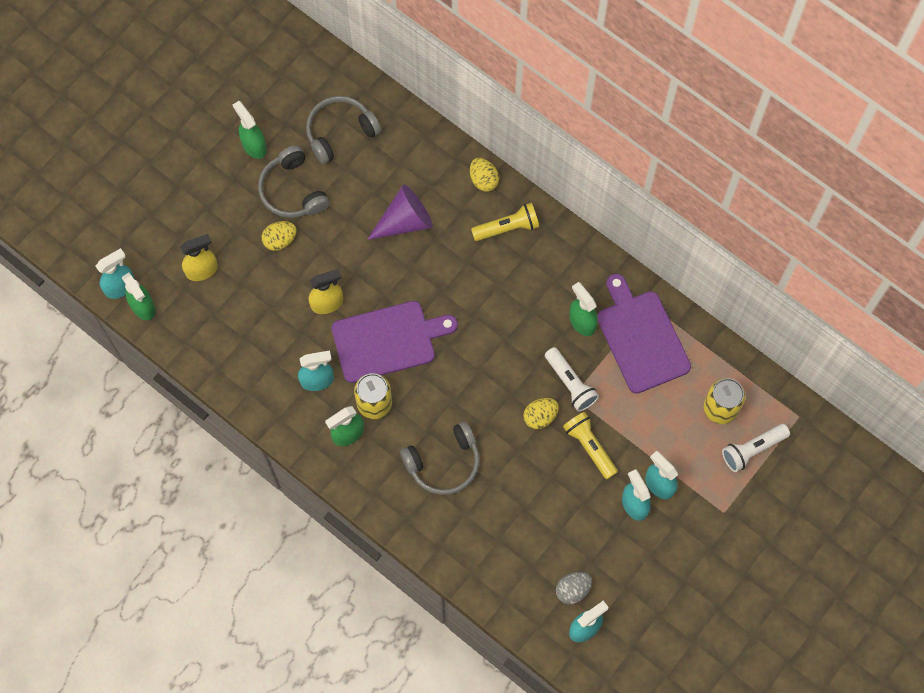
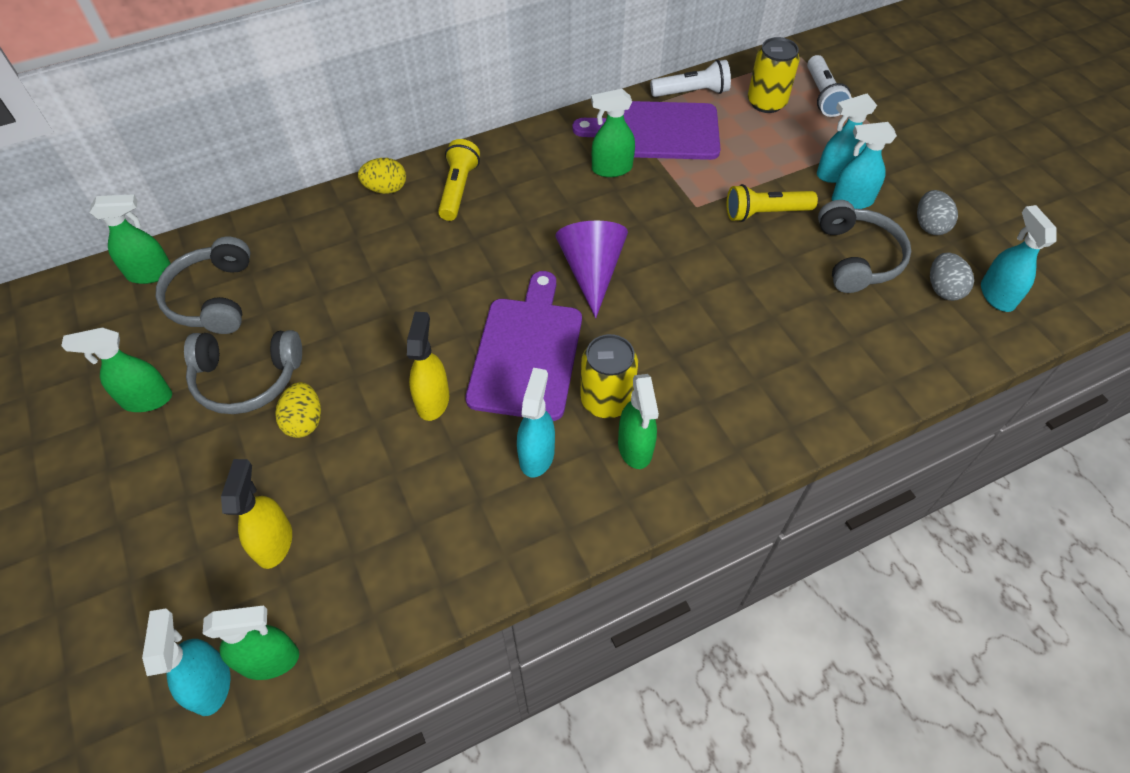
camera: 65 degrees left, 15 degrees down
(340, 83) = (150, 273): none -> green spray bottle
(405, 221) = (381, 276): purple cone -> purple cone (591, 271)
(444, 463) = (726, 355): grey headphones -> grey headphones (857, 257)
(540, 417) = (708, 242): yellow egg -> none
(570, 383) = (680, 203): white flashlight -> white flashlight (692, 92)
(635, 567) = (929, 225): none -> grey egg

